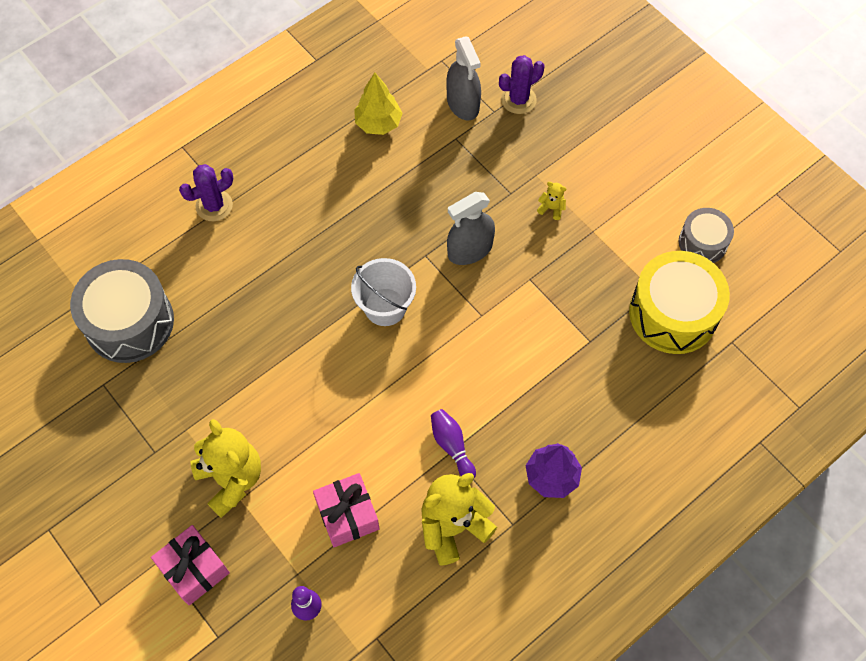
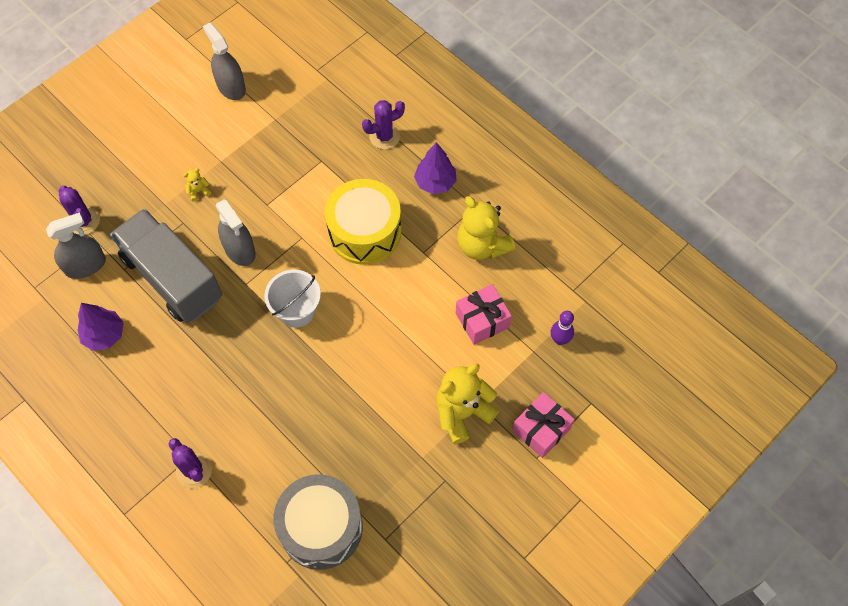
camera: 95 degrees left, 0 degrees up
(378, 123) = (104, 335): yellow tree -> purple tree
(440, 184) = (172, 278): none -> grey truck
(452, 446) = (417, 251): purple bowling pin -> none
(551, 208) = (198, 191): yellow teddy bear -> yellow teddy bear turned 45 degrees clockwise
(625, 418) = (384, 136): none -> purple cactus
(673, 313) = (294, 106): yellow drum -> yellow drum (365, 232)
(702, 243) = (231, 87): grey drum -> grey spray bottle

